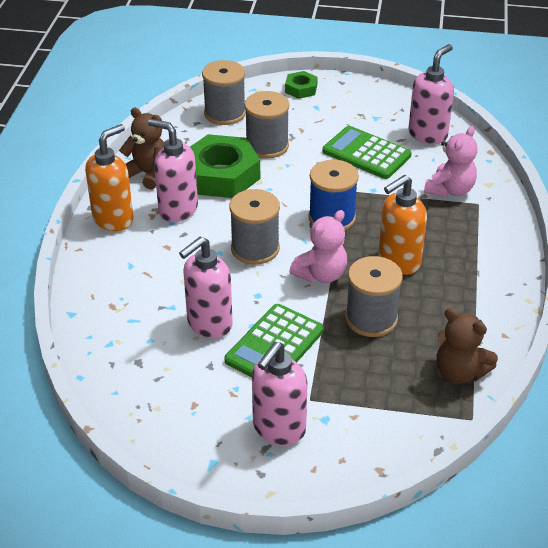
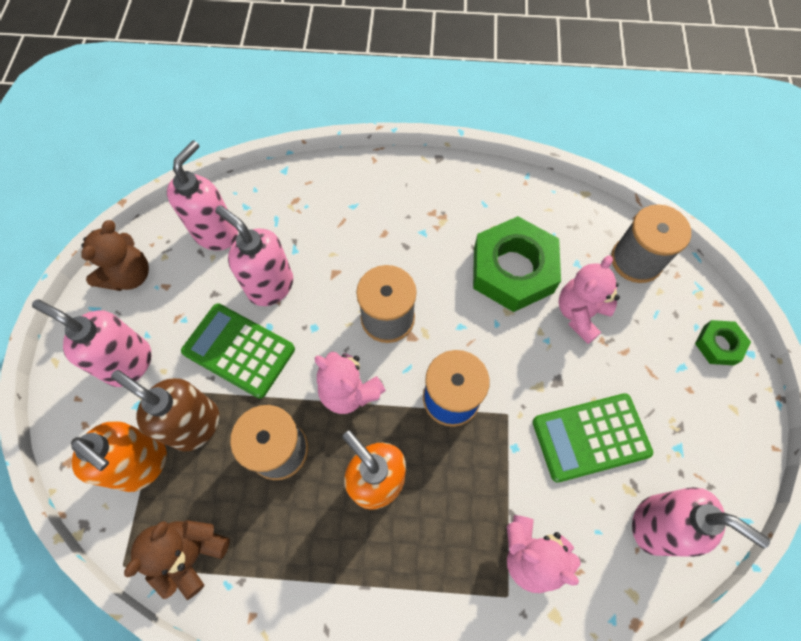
camera: 85 degrees right, 25 degrees up
(113, 219) = (421, 180): orange soap dispenser -> orange soap dispenser (143, 465)
(147, 174) = (501, 198): brown teddy bear -> brown teddy bear (129, 275)
(177, 210) = (444, 235): pink soap dispenser -> pink soap dispenser (216, 233)
(267, 146) = (580, 314): grey spool -> pink teddy bear
(346, 375) = (195, 424): none -> brown soap dispenser
(366, 153) = (590, 437): green calculator -> green calculator turned 135 degrees counterclockwise

